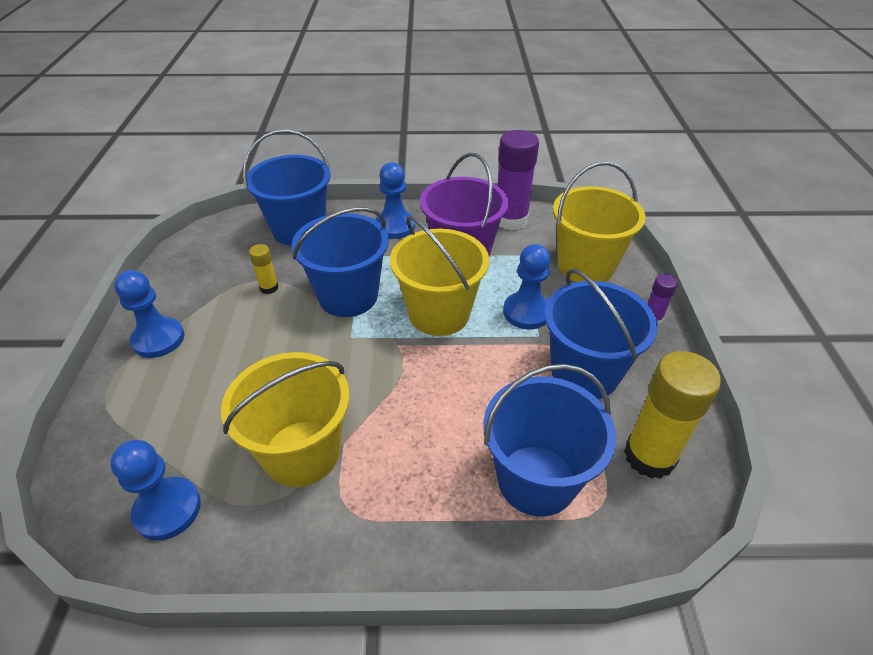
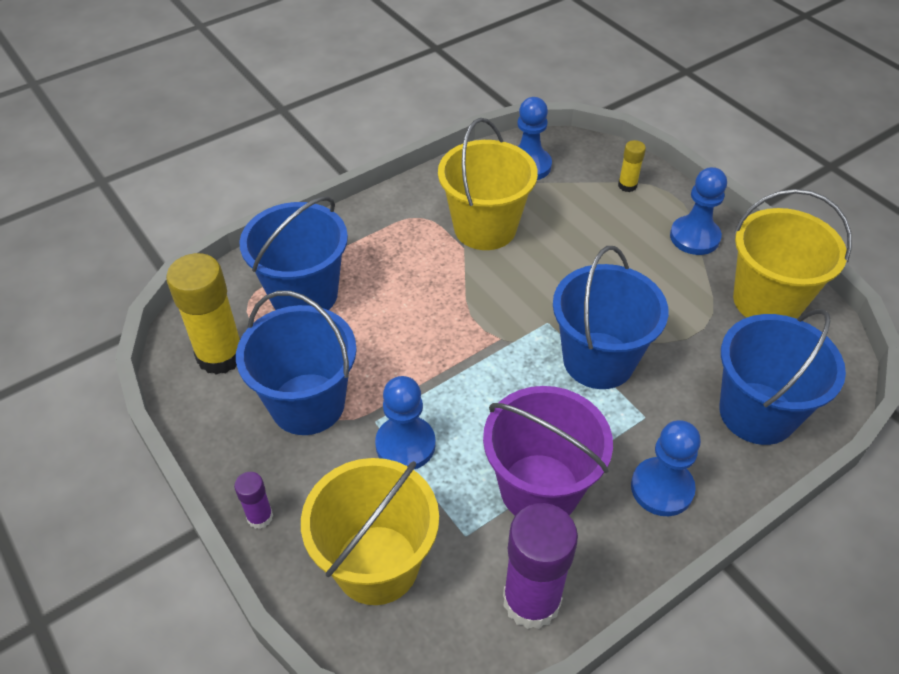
camera: 145 degrees right, 5 degrees up
(269, 288) = (681, 327): yellow glue stick -> yellow glue stick (627, 185)
(439, 314) = (492, 391): yellow bucket -> yellow bucket (767, 301)

